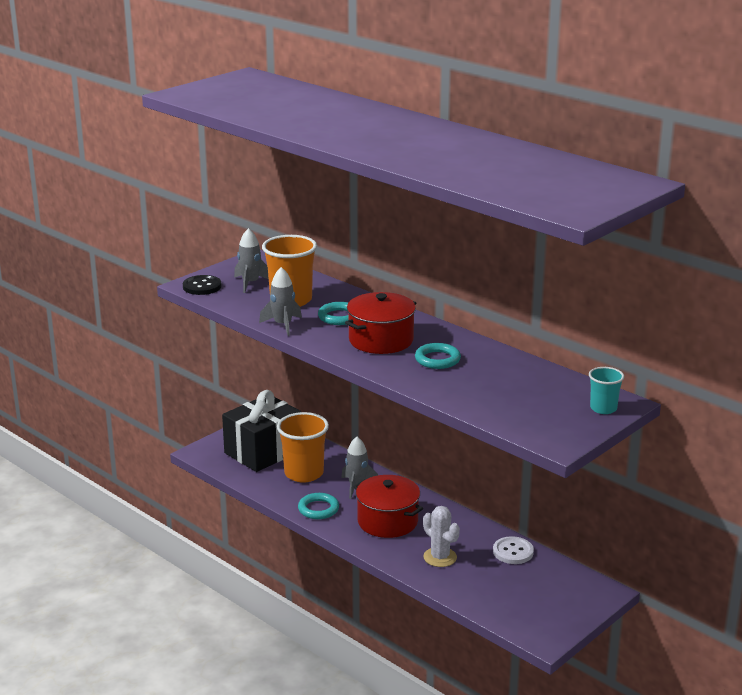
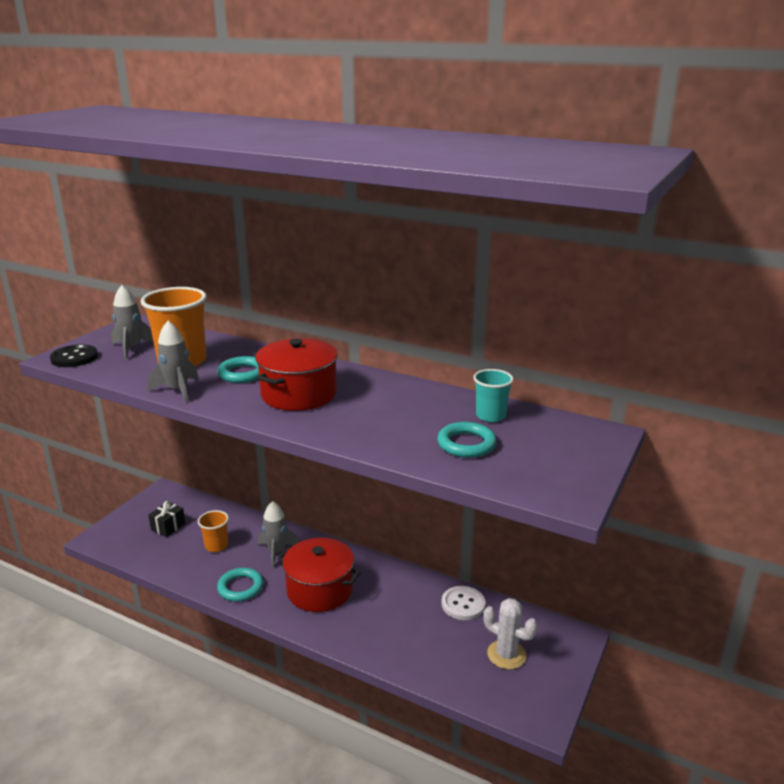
camera: 15 degrees left, 0 degrees up
(263, 451) = (168, 527): black gift -> black gift, size x0.40
(304, 473) = (216, 546): orange cup -> orange cup, size x0.55
(437, 359) = (372, 409): turquoise ring -> turquoise ring (466, 444)
(440, 557) = (389, 626): white cactus -> white cactus (506, 655)
(603, 408) = (589, 443): turquoise cup -> turquoise cup (490, 416)

